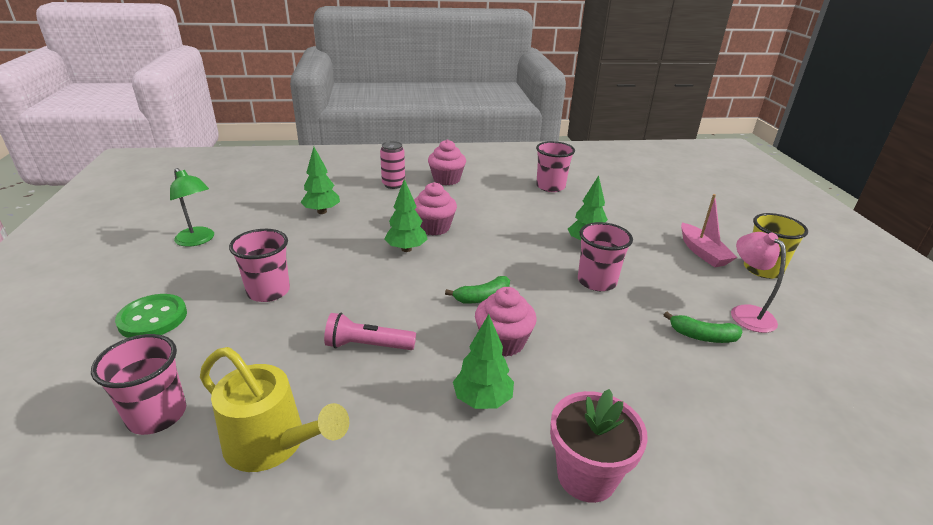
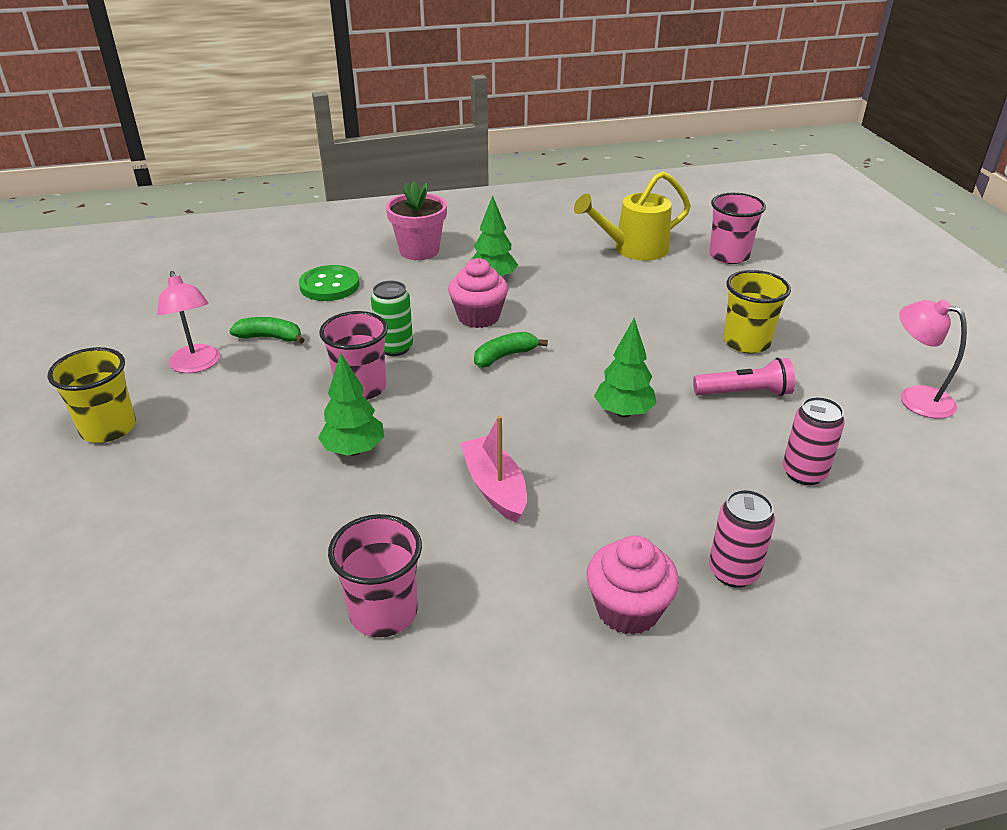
camera: 175 degrees right, 5 degrees up
(153, 318) = (826, 309): green button -> green button (329, 285)
(198, 240) = (915, 398): green lamp -> pink lamp
(268, 291) = (746, 342): pink cup -> yellow cup
(274, 444) = (633, 249): yellow watering can -> yellow watering can turned 45 degrees counterclockwise
(322, 212) = (804, 473): green tree -> pink can
(367, 345) = (606, 305): pink flashlight -> pink flashlight (745, 393)
(434, 227) = (600, 458): pink cupcake -> none
(580, 314) = (394, 348): none -> green can
(702, 252) = (174, 451): pink boat -> pink boat (494, 487)

